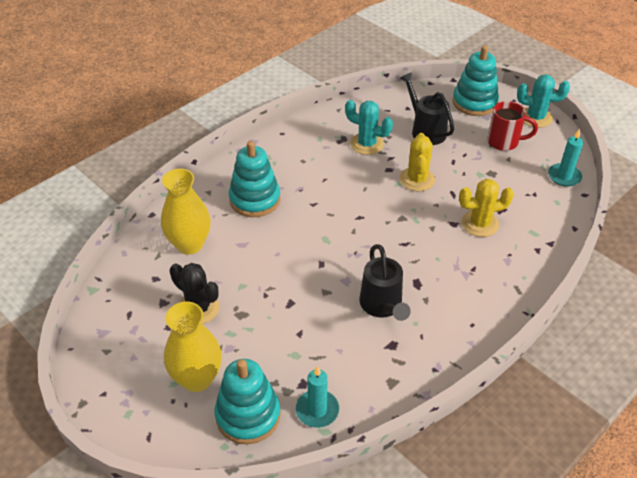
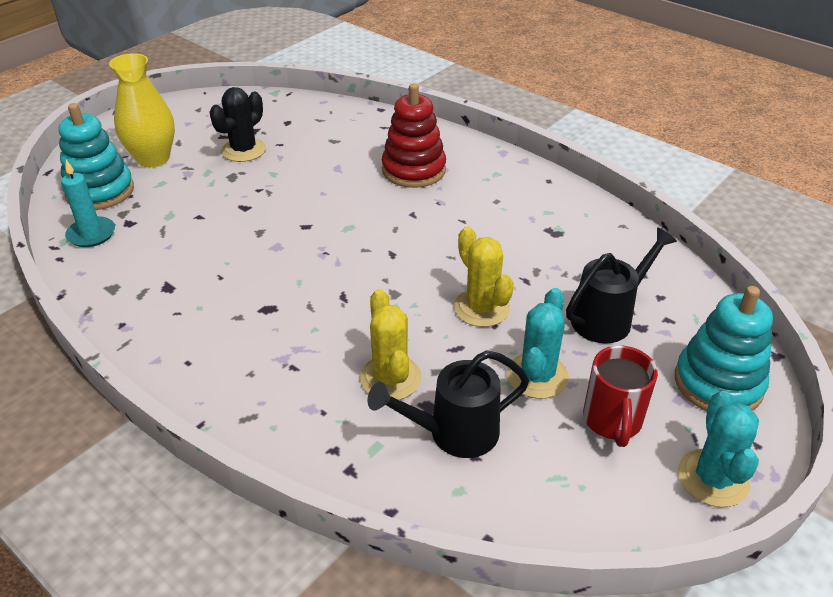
camera: 85 degrees right, 5 degrees down
(189, 244) = (336, 135): yellow vase -> none
(255, 199) = (413, 170): turquoise stacking toy -> red stacking toy
(367, 144) = (550, 255): turquoise cactus -> turquoise cactus (537, 376)
(383, 306) = (230, 278): black watering can -> black watering can (453, 433)
(417, 179) = (481, 308): yellow cactus -> yellow cactus turned 60 degrees clockwise
(564, 176) = (535, 510): turquoise candle -> none

